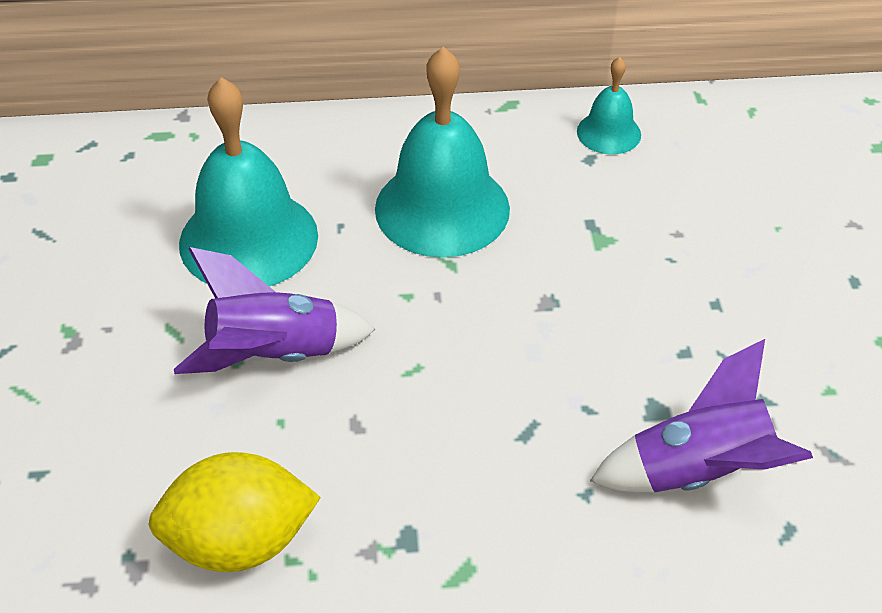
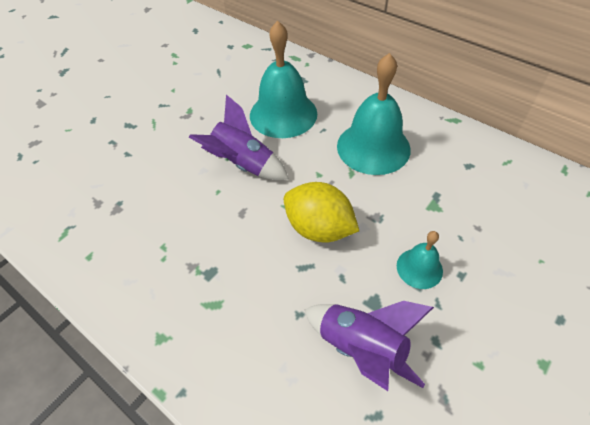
camera: 45 degrees right, 5 degrees up
(240, 541) = (155, 226): yellow lemon -> yellow lemon (319, 228)
(608, 133) = (492, 159): turquoise bell -> turquoise bell (419, 268)

